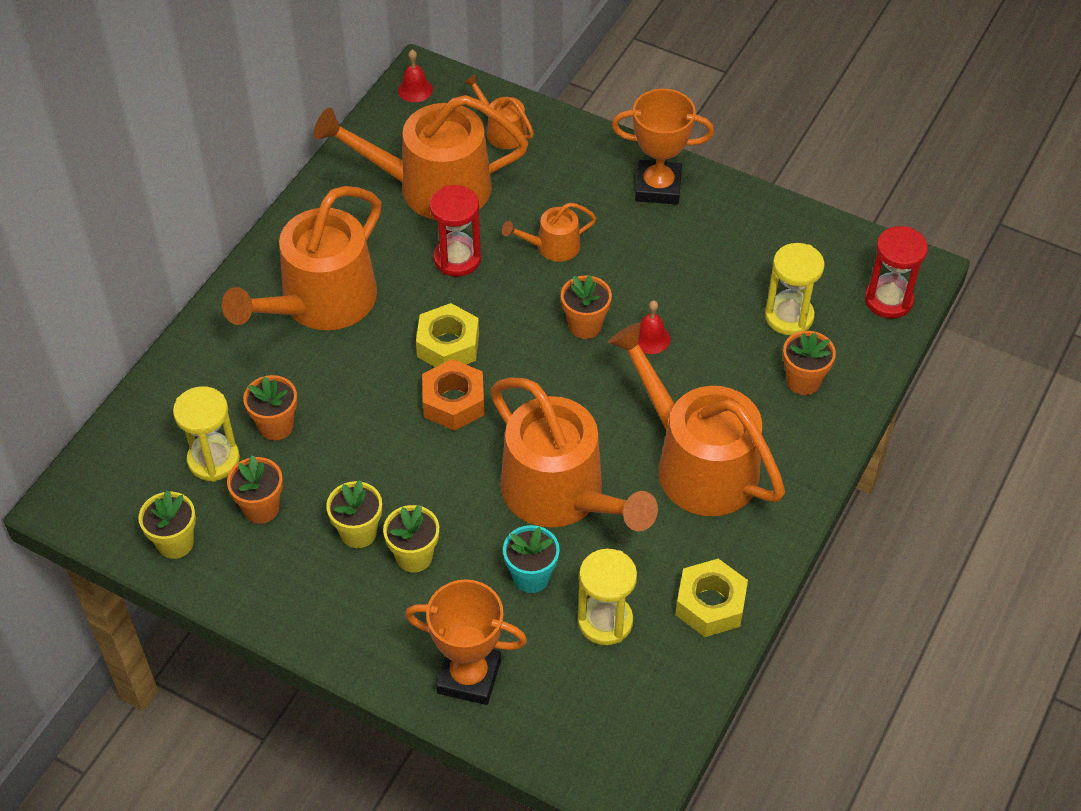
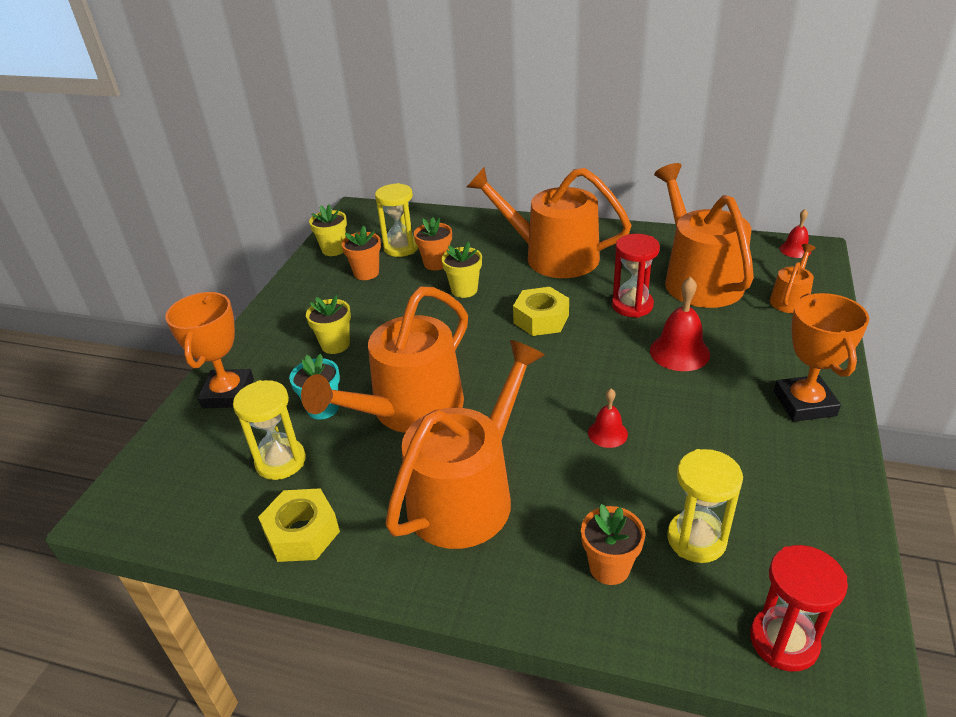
camera: 80 degrees right, 15 degrees down
(358, 532) = (353, 316): yellow flower pot -> yellow flower pot (464, 290)
(454, 402) = (486, 333): orange nut -> none
(552, 247) = (679, 352): orange watering can -> red bell
(585, 325) = (600, 388): orange flower pot -> none

